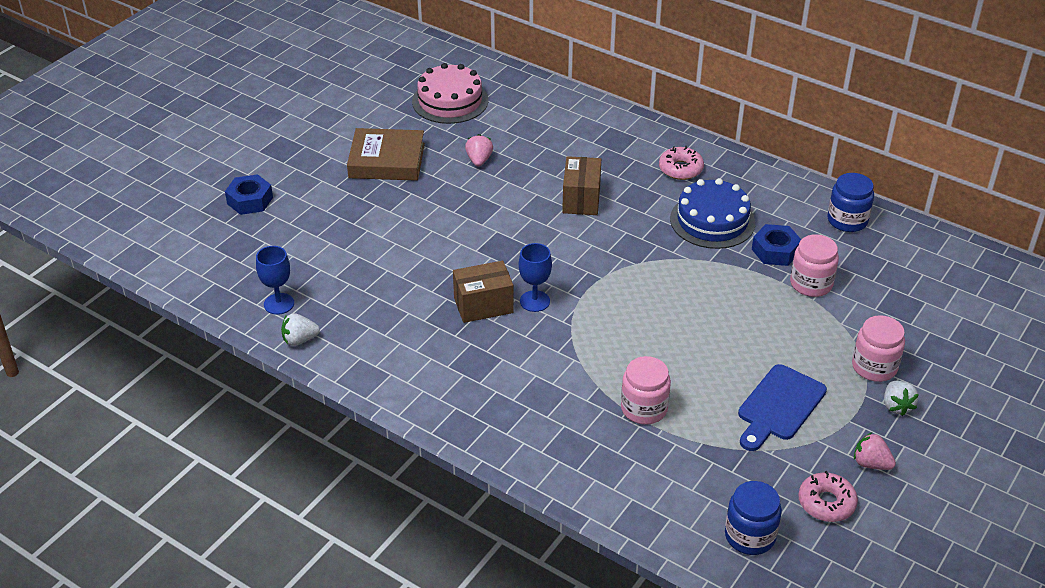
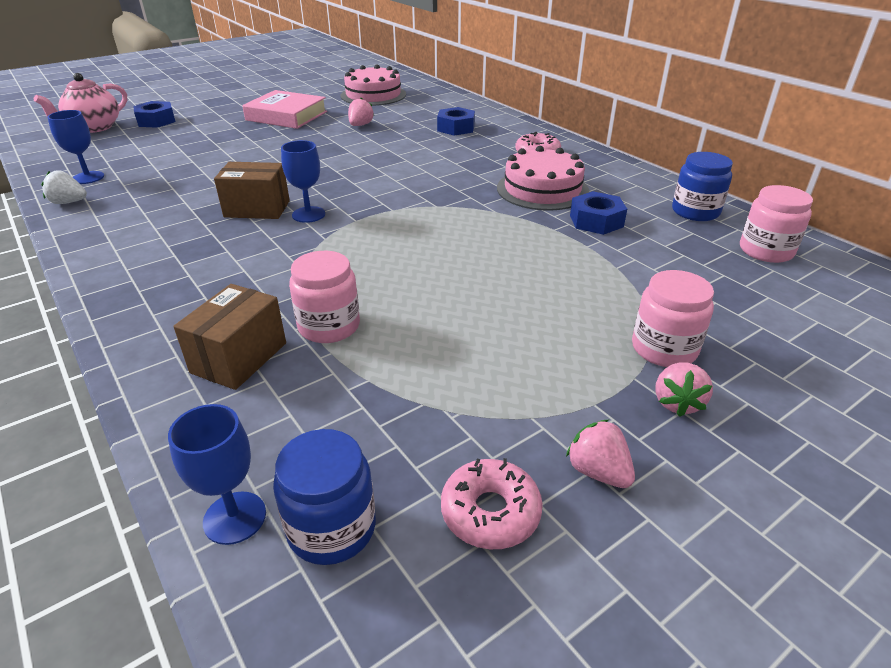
camera: 20 degrees right, 5 degrees down
(192, 227) = (94, 128): none -> pink teapot
(387, 161) = (286, 116): brown book -> pink book
(579, 144) = (456, 128): none -> blue nut
(581, 199) = (425, 158): brown box -> brown box (239, 358)
(694, 546) = (235, 517): none -> blue goblet
(712, 221) = (542, 189): blue cake -> pink cake
(779, 406) = (503, 363): blue cutting board -> none
(811, 284) = (622, 254): pink jar -> pink jar (766, 251)
(896, 406) = (677, 402): white strawberry -> pink strawberry

